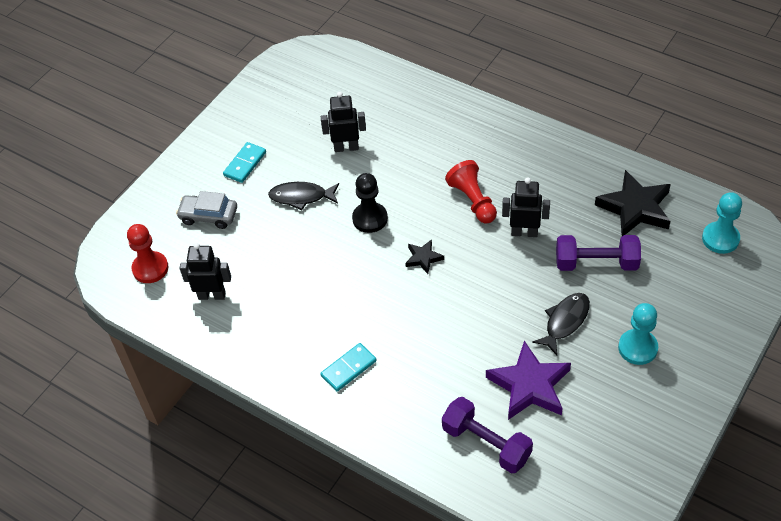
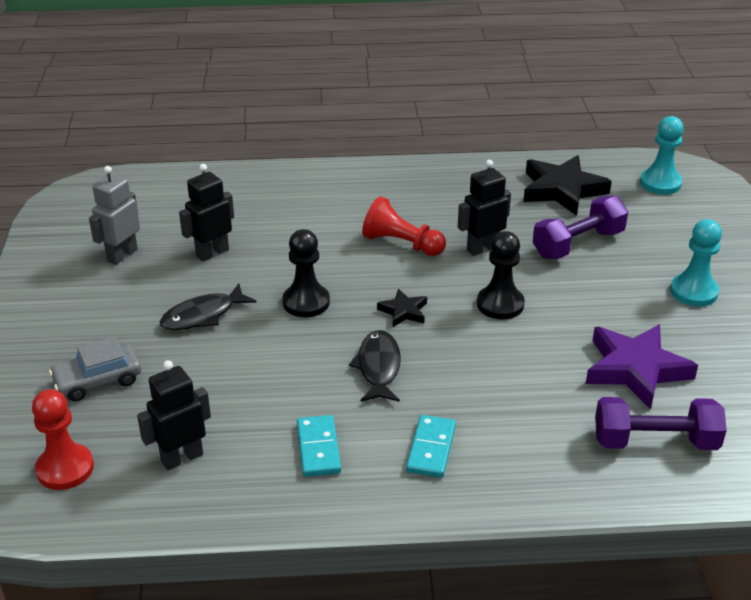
camera: 40 degrees left, 15 degrees down
(245, 164) = (98, 313): turquoise domino -> turquoise domino (318, 448)
(292, 122) = (122, 255): none -> grey robot
(491, 286) = (500, 304): none -> black pawn
(565, 321) = (605, 301): black fish -> black fish (378, 367)

